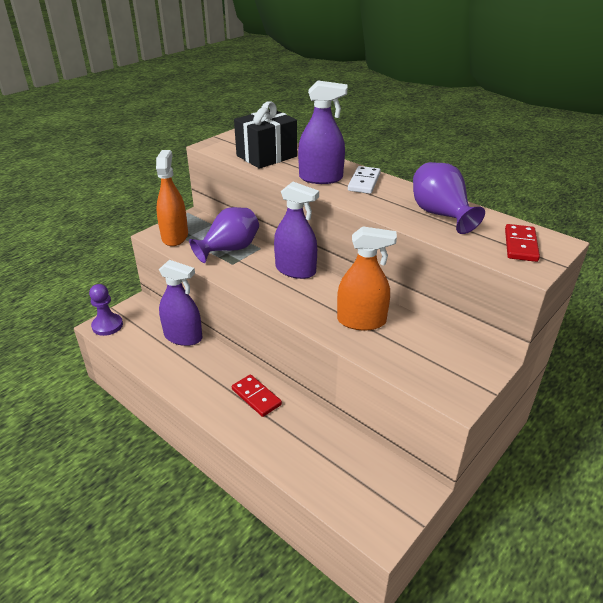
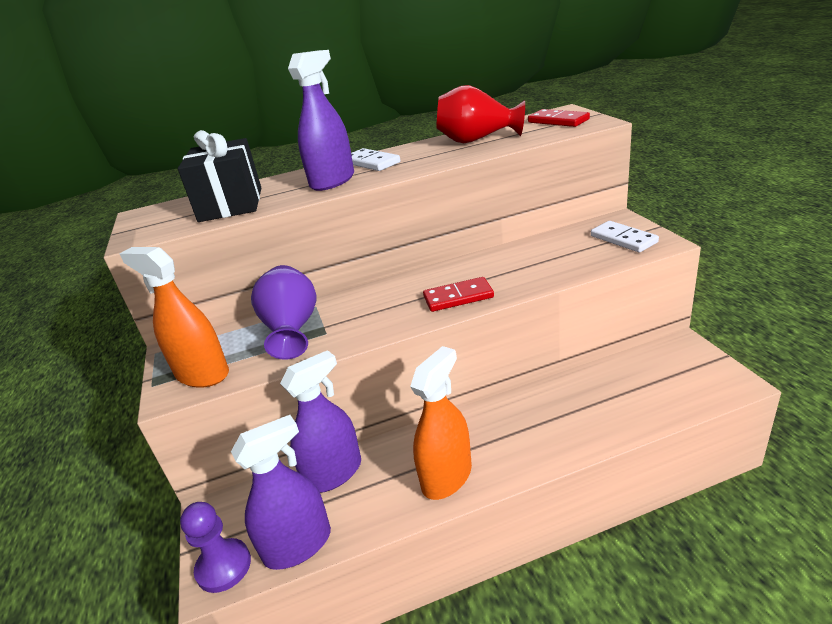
camera: 55 degrees left, 5 degrees down
(256, 397) = (498, 426): red domino -> red domino (458, 297)
(295, 270) = (388, 289): purple spray bottle -> purple spray bottle (298, 545)
(361, 321) = (515, 267): orange spray bottle -> orange spray bottle (446, 476)
(440, 215) = (477, 140): purple vase -> red vase
(449, 373) = (623, 239): none -> white domino

